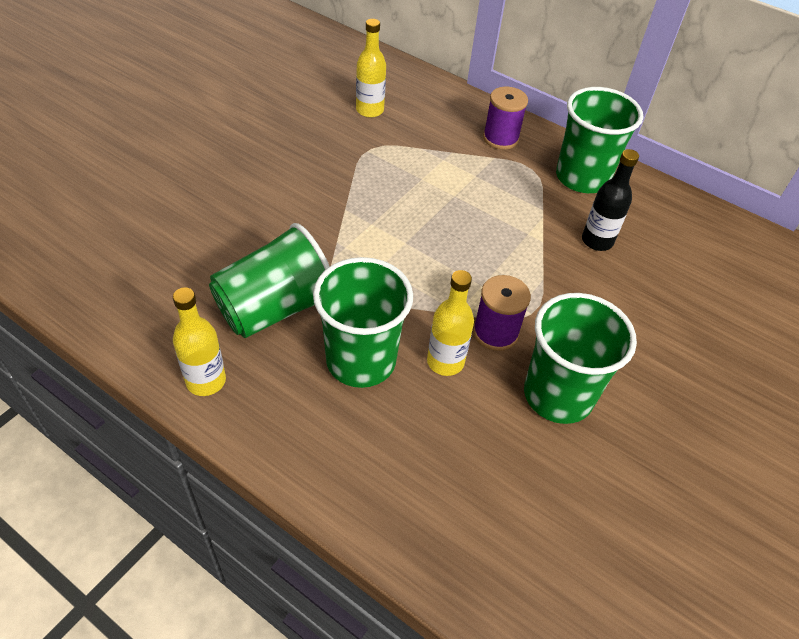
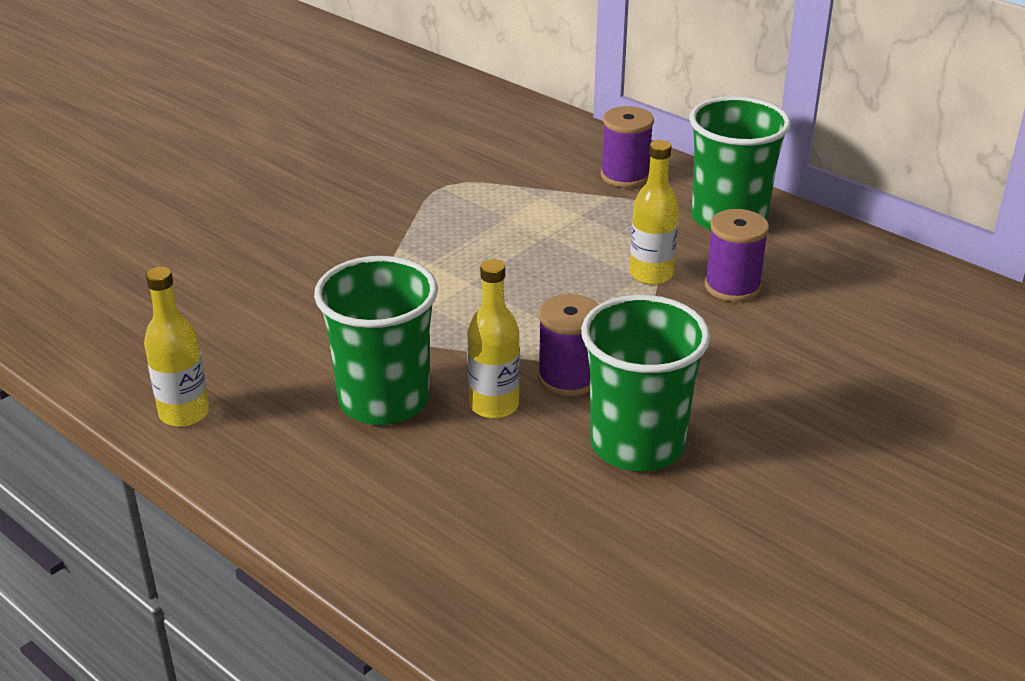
camera: 10 degrees right, 15 degrees down
(276, 308) = (286, 345): green cup -> none
(369, 110) = (454, 145): yellow bottle -> yellow bottle (651, 274)
(597, 241) = (732, 286): black bottle -> purple spool

